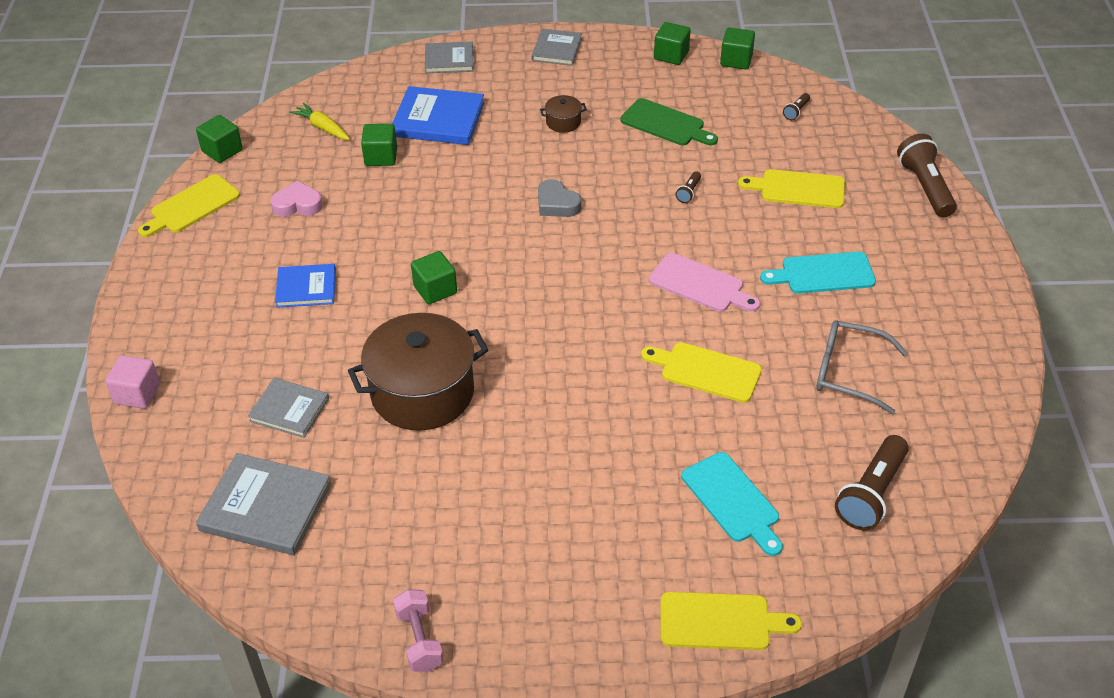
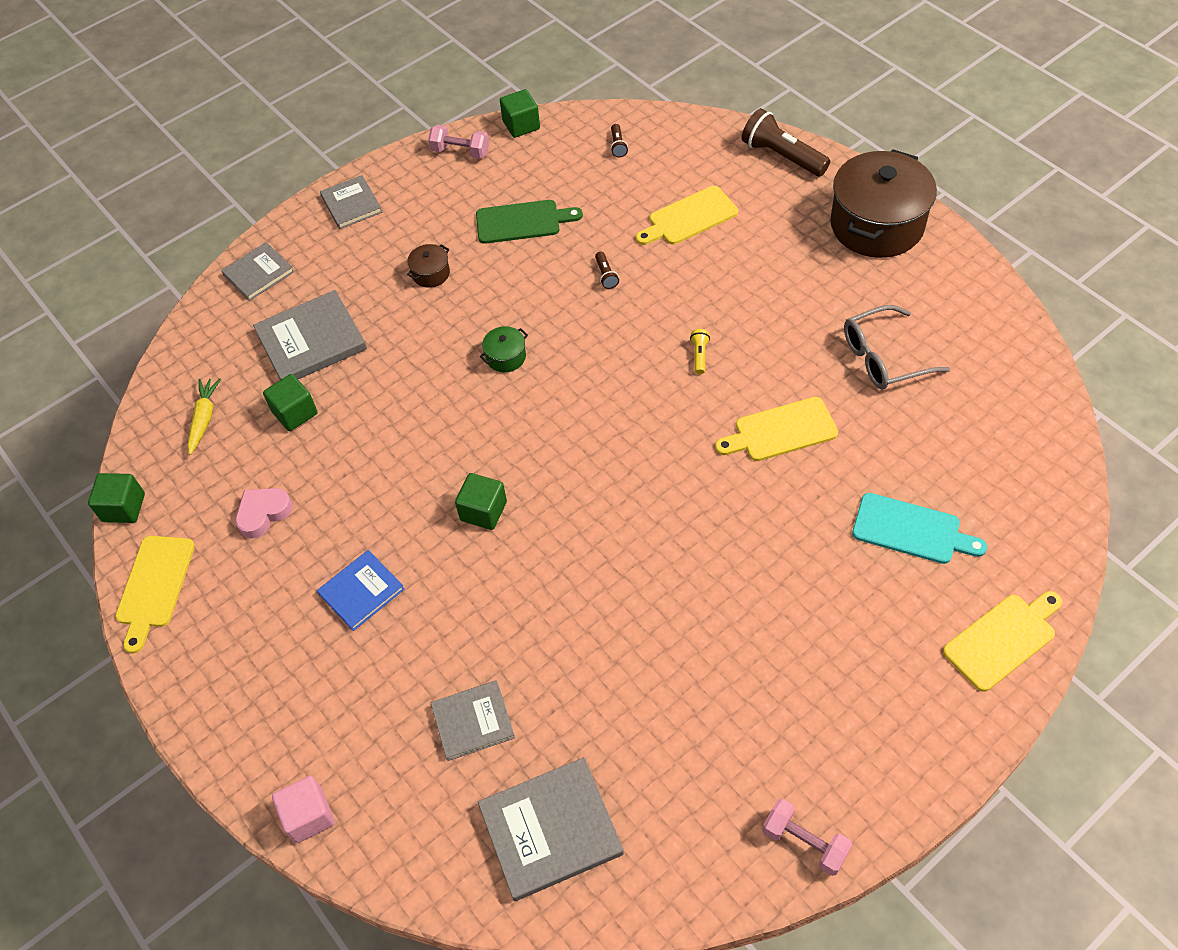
camera: 35 degrees left, 10 degrees up
(322, 128) = (204, 418): yellow carrot -> yellow carrot turned 90 degrees clockwise
(422, 392) = (574, 617): brown pot -> brown pot (876, 225)
(438, 119) = (311, 341): blue book -> grey book
(557, 204) = (506, 357): grey heart -> green pot
(671, 55) = (460, 152): green cube -> pink dumbbell
(700, 284) = (699, 355): pink cutting board -> yellow flashlight
(823, 274) = (782, 283): turquoise cutting board -> none
(871, 494) = (998, 450): brown flashlight -> none

